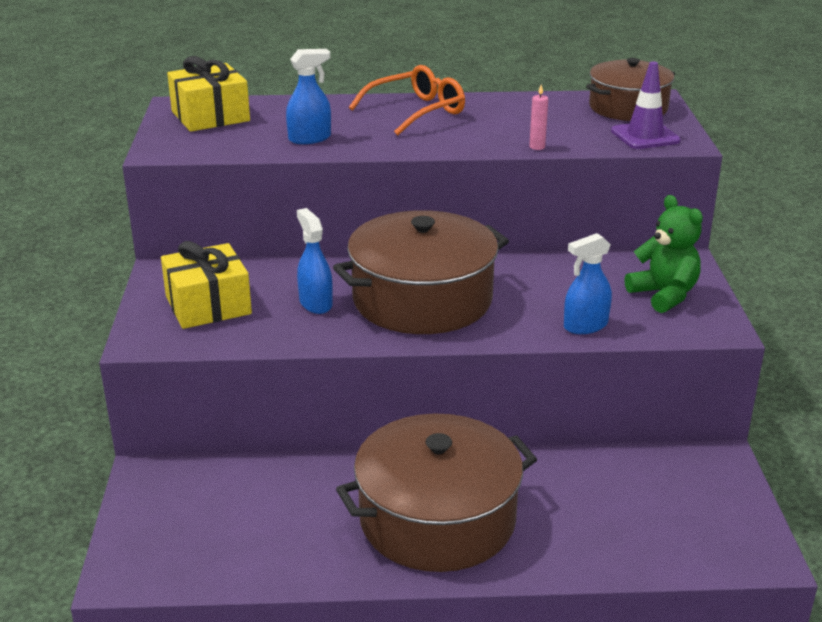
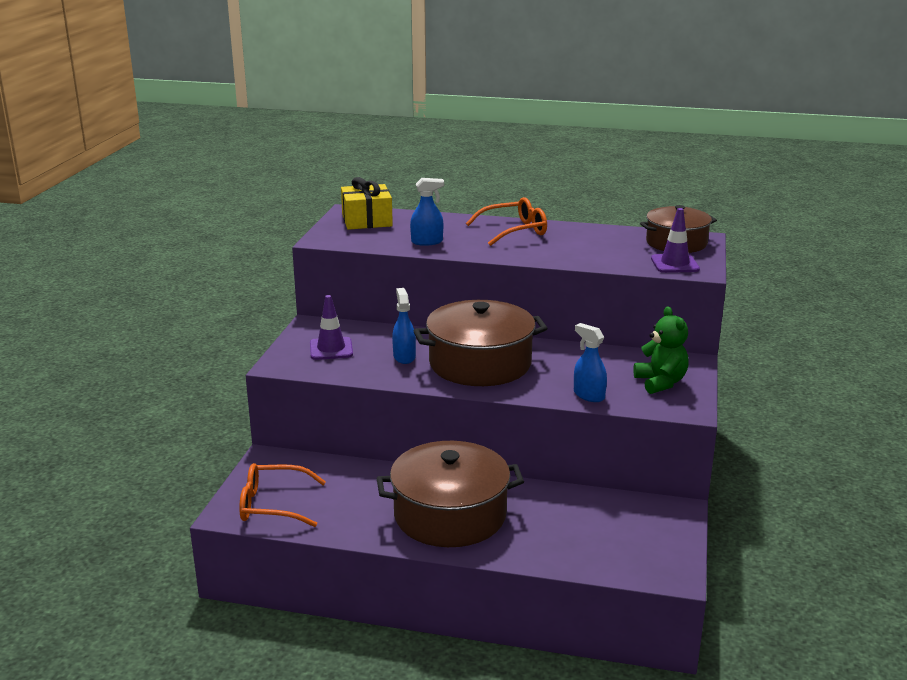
camera: 15 degrees right, 5 degrees down
(184, 548) = (274, 505): none -> orange glasses
(208, 305) = (331, 349): yellow gift -> purple traffic cone
(537, 147) = (587, 263): pink candle -> none
(585, 326) = (588, 395): blue spray bottle -> blue spray bottle turned 60 degrees clockwise

